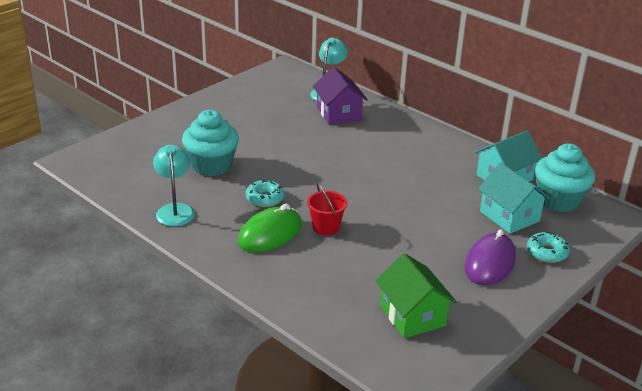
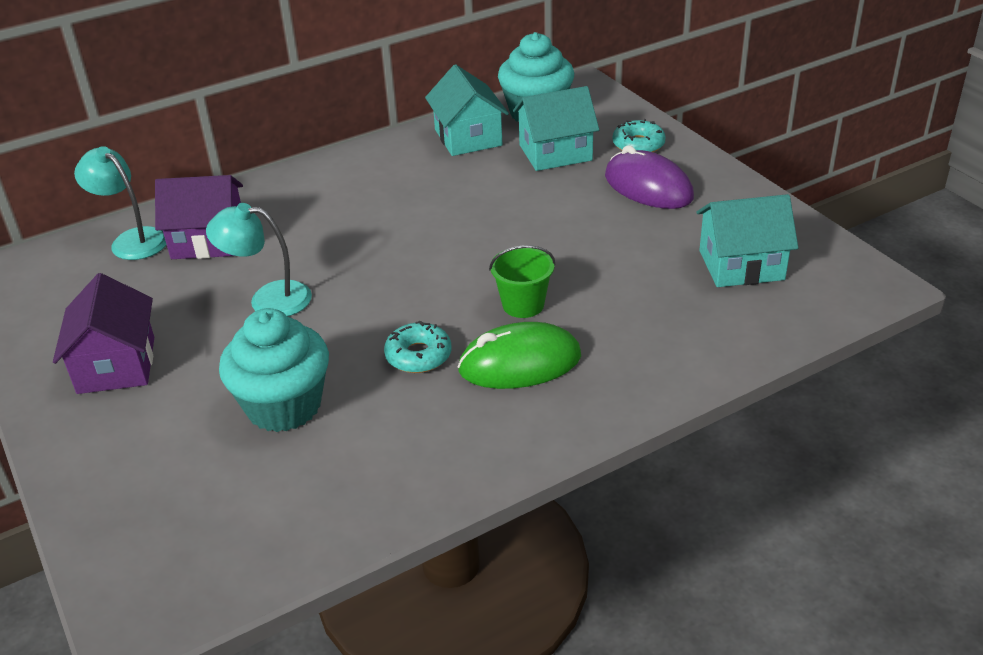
camera: 70 degrees left, 5 degrees up
(175, 210) = (404, 469): turquoise lamp -> turquoise lamp (268, 299)
(227, 114) = (116, 365): none -> purple house
(270, 234) = (520, 363): green mouse -> green mouse turned 75 degrees counterclockwise
(326, 227) = (523, 305): red bucket -> green bucket
(412, 315) = (741, 265): green house -> turquoise house

